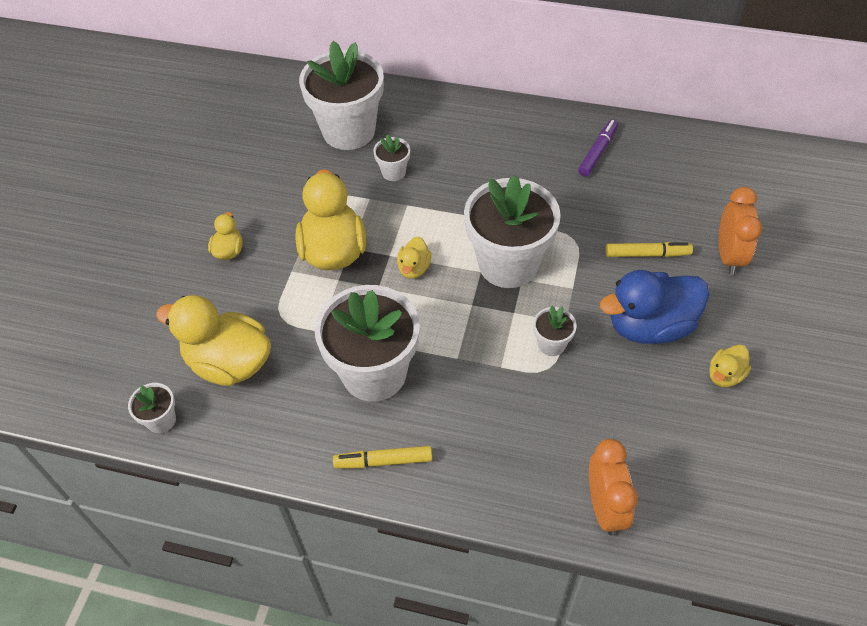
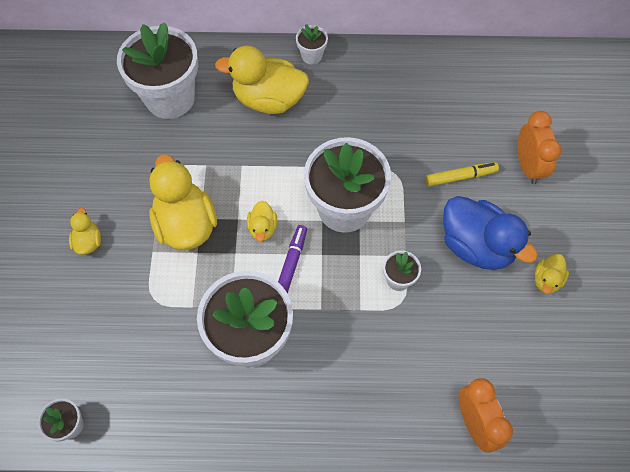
camera: 15 degrees left, 10 degrees up
(229, 363) = (118, 355): yellow duck -> yellow duck (269, 100)
(383, 461) = (280, 421): yellow marker -> none
(393, 172) = (221, 134): white flower pot -> white flower pot (311, 56)
(598, 152) = (397, 83): purple marker -> purple marker (291, 264)
(649, 326) = (476, 246): blue duck -> blue duck turned 105 degrees counterclockwise

